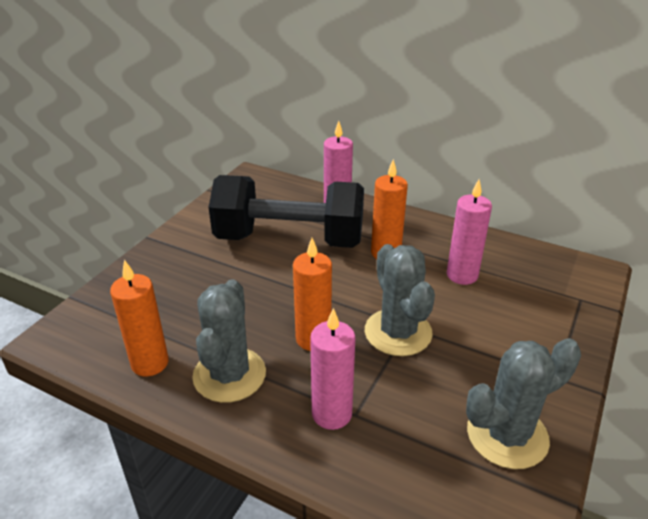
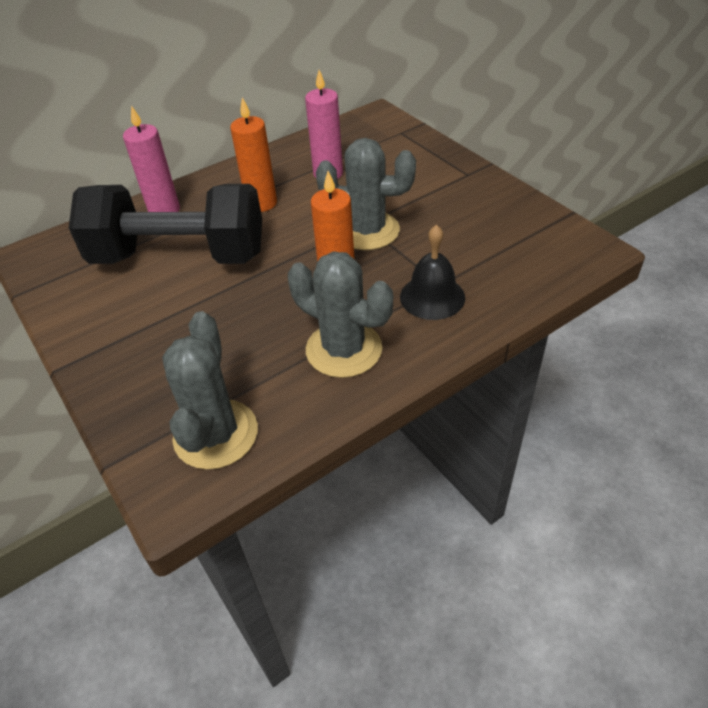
camera: 60 degrees left, 10 degrees up
(150, 363) = (284, 407): orange candle -> none
(289, 239) = (180, 256): black dumbbell -> black dumbbell turned 60 degrees clockwise
(332, 414) = (432, 297): pink candle -> black bell
(507, 435) = (504, 216): grey cactus -> grey cactus (216, 434)

